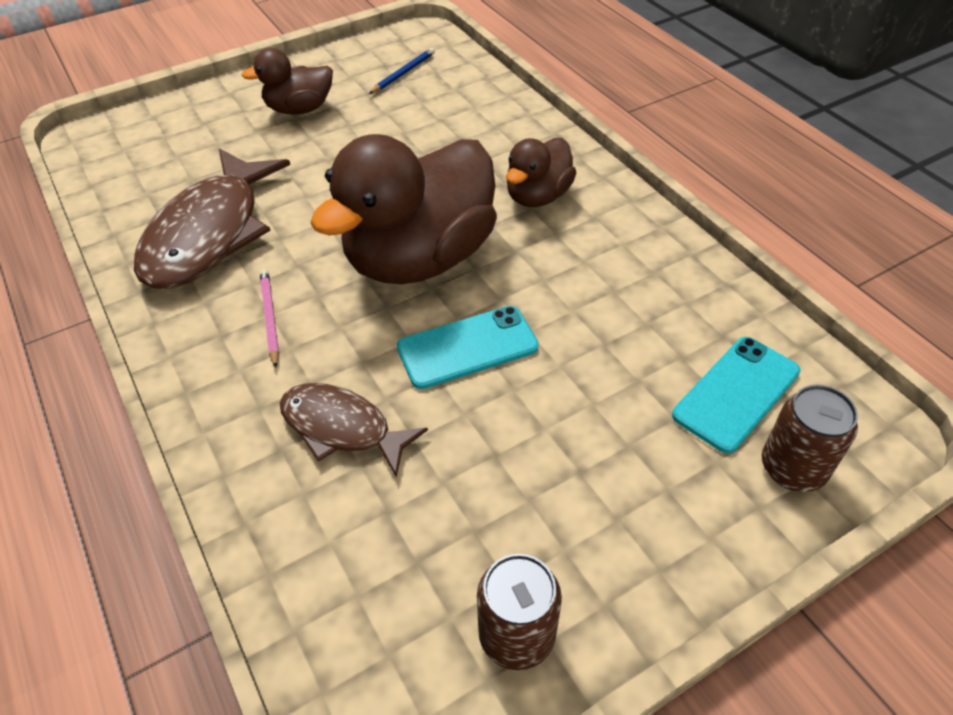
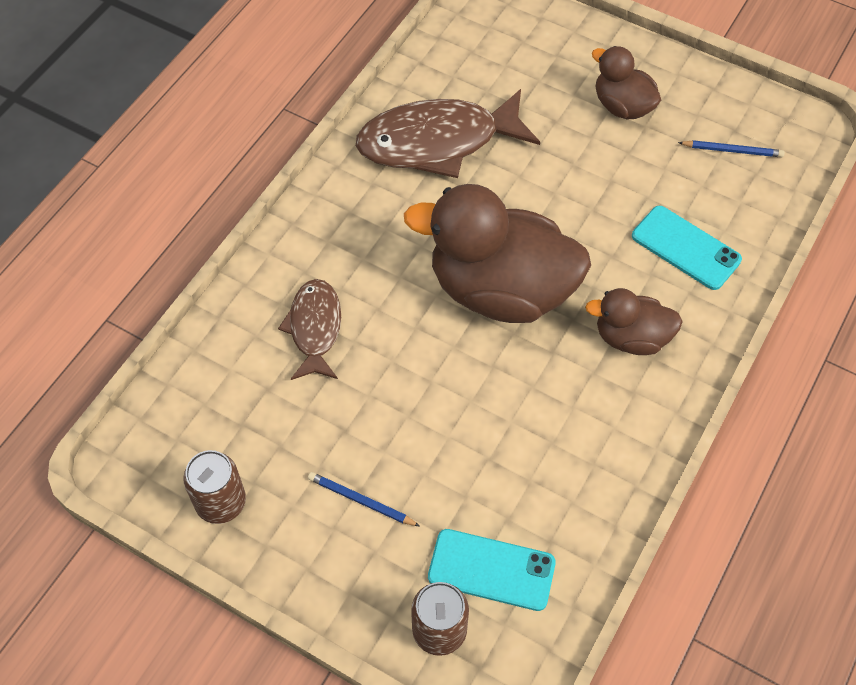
camera: 60 degrees right, 10 degrees up
(269, 318) = (381, 230): pink pencil -> none
(467, 347) = (429, 367): turquoise phone -> turquoise phone (685, 248)
(597, 475) = (361, 501): none -> blue pencil

